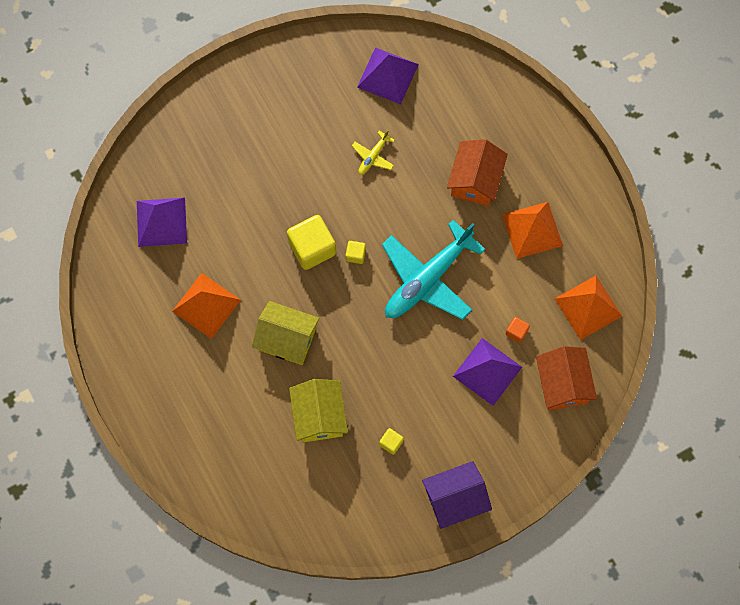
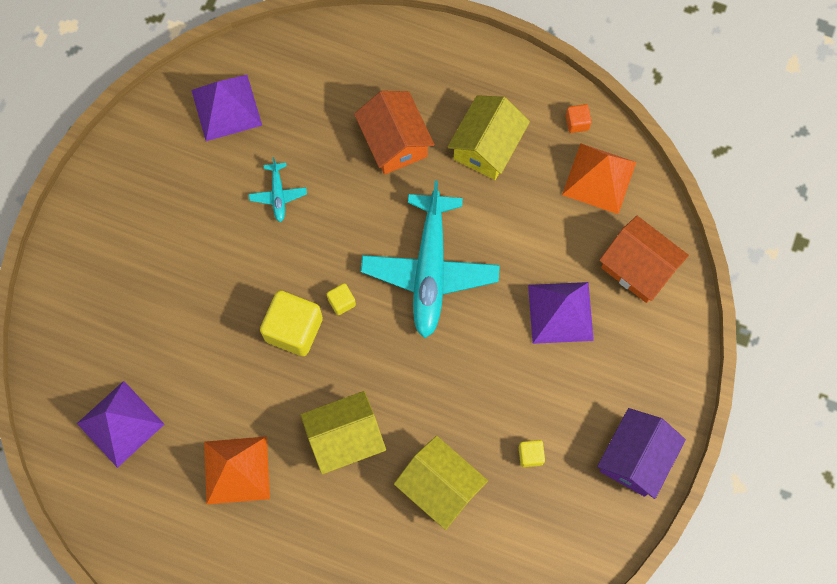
camera: 40 degrees left, 0 degrees up
(373, 156) = (278, 194): yellow plane -> turquoise plane
(516, 332) = (555, 253): orange cube -> orange cube (577, 123)
(532, 229) = (487, 147): orange pyramid -> yellow house

